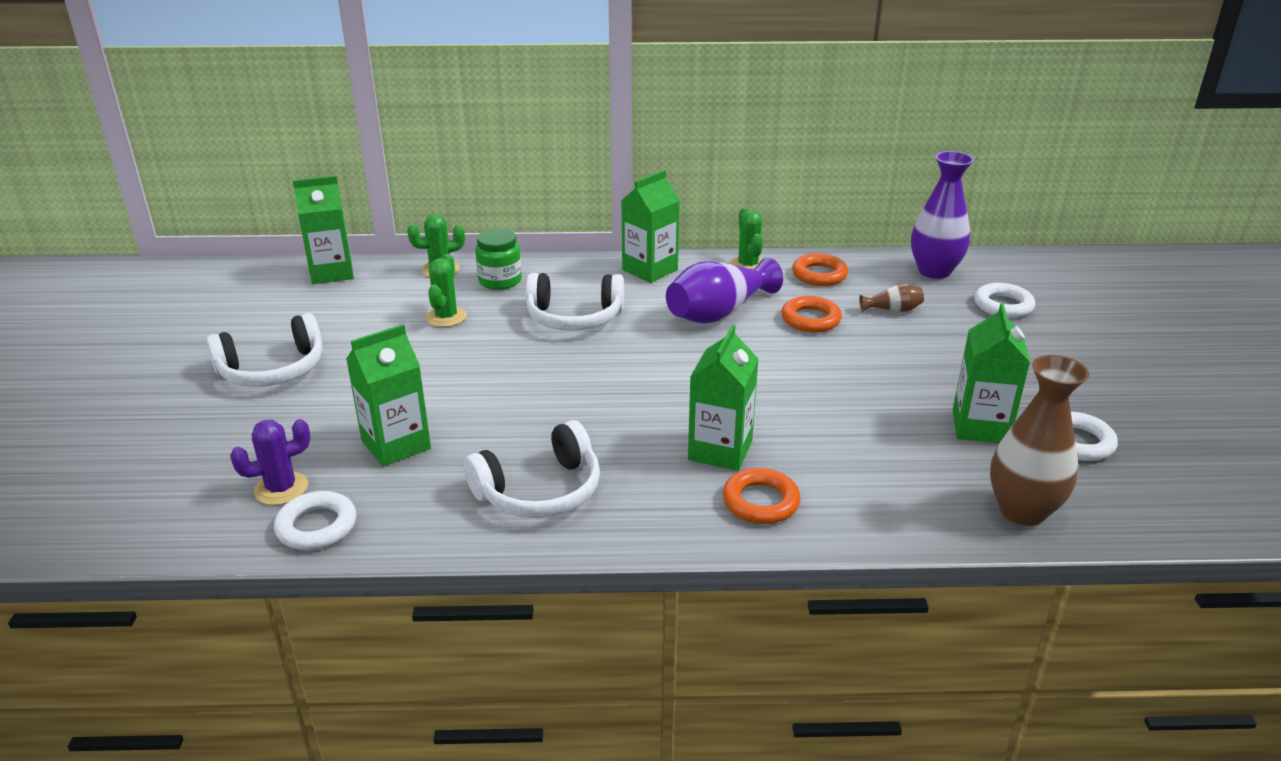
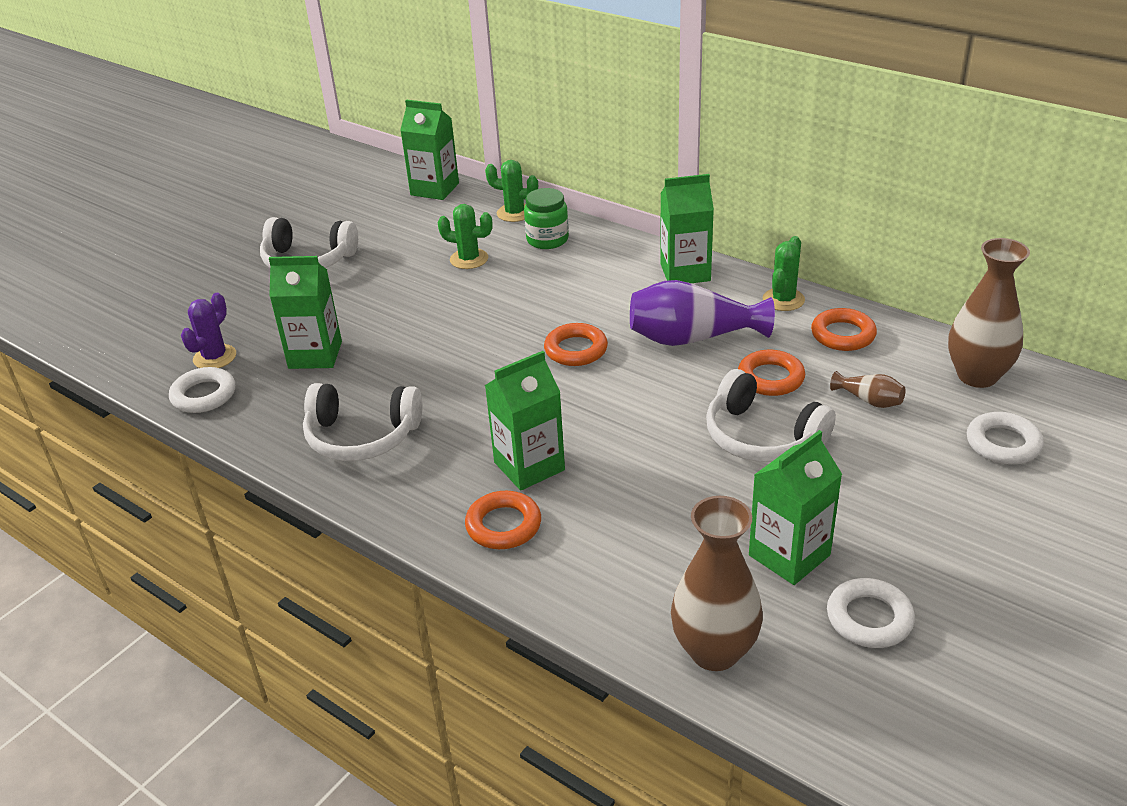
camera: 40 degrees right, 5 degrees up
(281, 489) = (215, 357): purple cactus -> purple cactus turned 75 degrees counterclockwise
(446, 317) = (469, 259): green cactus -> green cactus turned 60 degrees clockwise
(574, 317) = (564, 296): white headphones -> white headphones (762, 437)
(639, 352) = (576, 350): none -> orange ring
(934, 271) = (977, 376): purple vase -> brown vase

